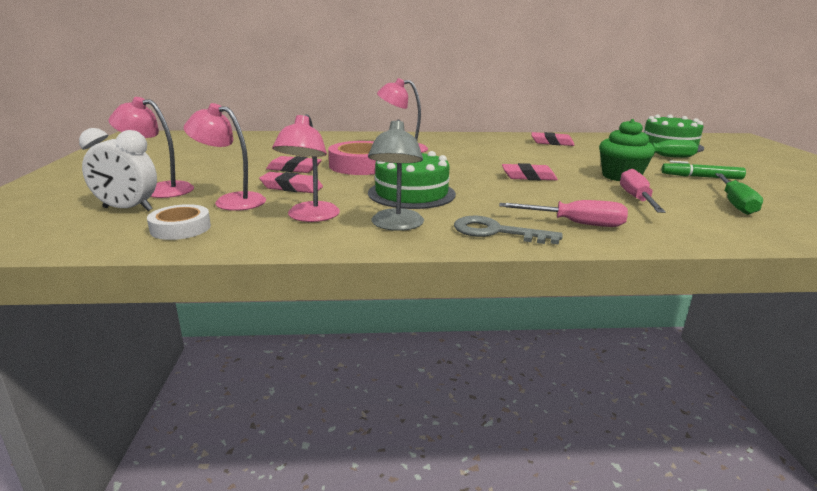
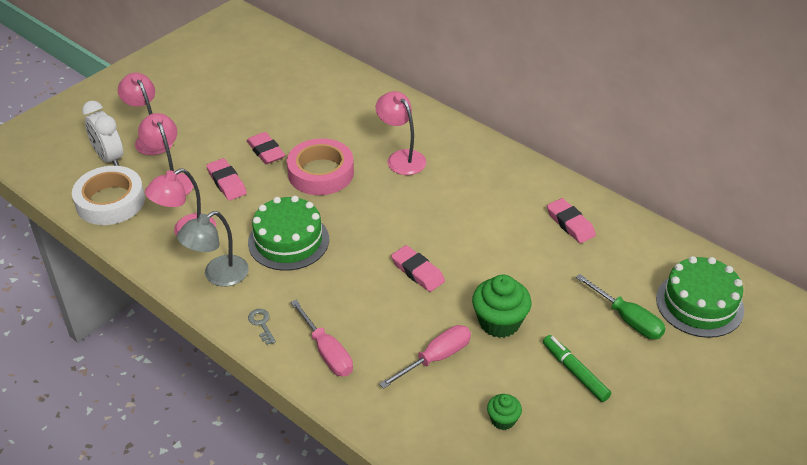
camera: 45 degrees right, 20 degrees up
(180, 228) = (110, 201): white tape -> white tape, size x1.64
(496, 232) = (261, 324): grey key -> grey key, size x0.55
(735, 204) = (503, 420): green screwdriver -> green cupcake

